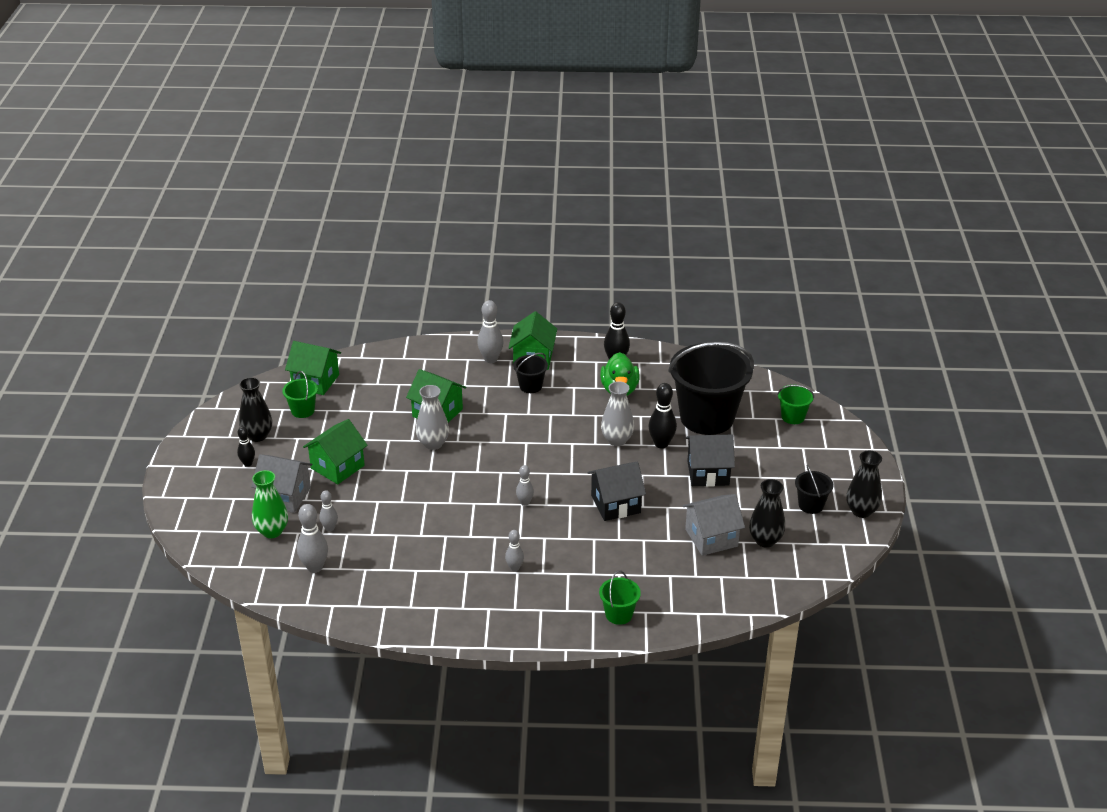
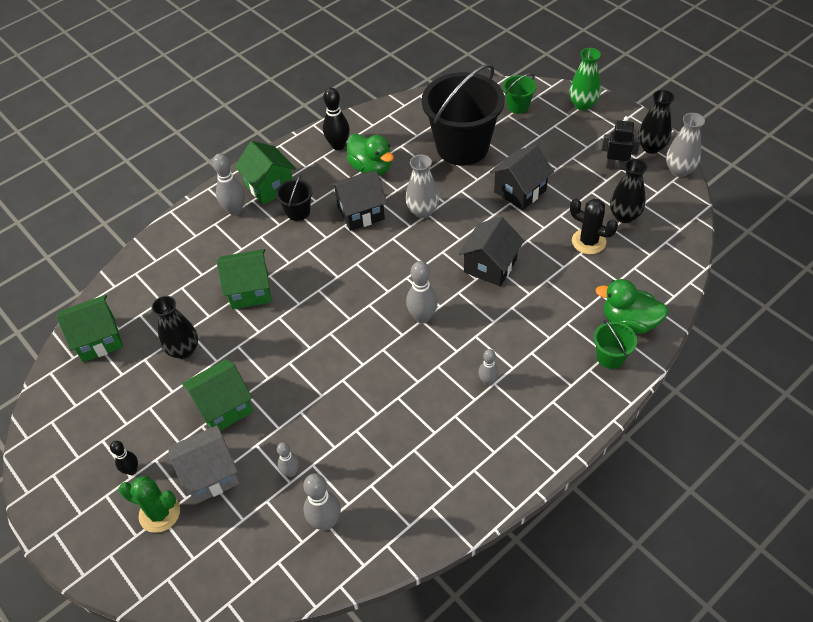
camera: 40 degrees left, 15 degrees up
(235, 496) = (159, 513): none -> green cactus
(257, 436) = (107, 434): black vase -> black vase (183, 350)
(272, 531) = (241, 519): green vase -> green vase (582, 104)
(303, 410) = (121, 376): green bucket -> none
(337, 467) = (223, 407): green house -> green house turned 60 degrees clockwise
(433, 444) = (281, 321): grey vase -> grey vase (679, 170)
(525, 502) = (422, 317): grey bowling pin -> grey bowling pin, size x1.64
(572, 413) = (361, 212): none -> black house
(661, 444) = (458, 191): black bowling pin -> none
(665, 604) = (629, 322): none -> green duck
(711, 538) = (588, 241): grey house -> black cactus
(811, 505) = (616, 166): black bucket -> black robot

